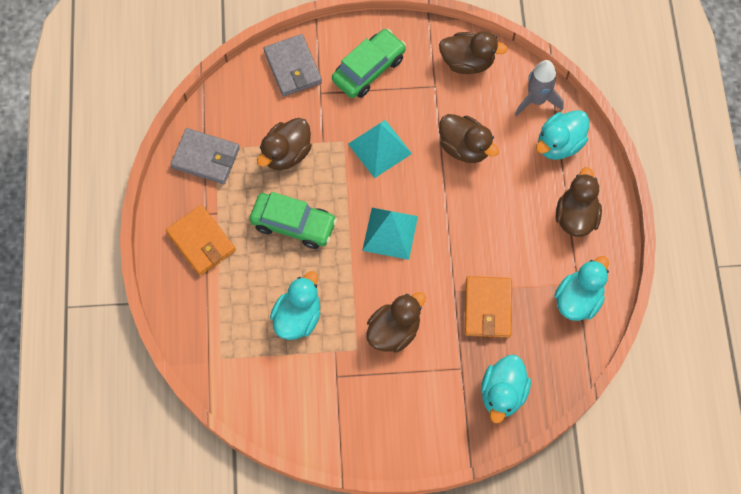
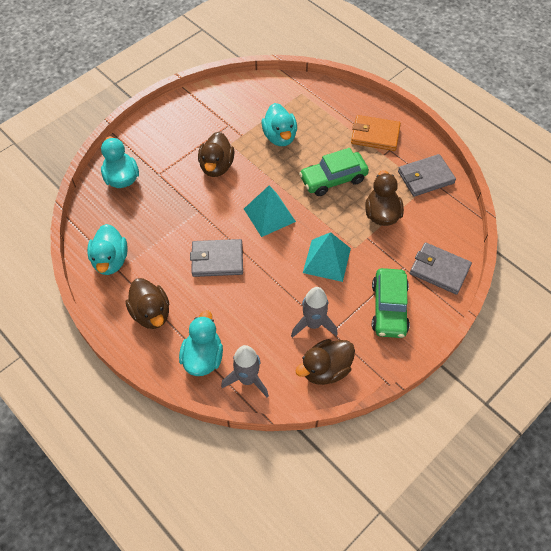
camera: 140 degrees right, 10 degrees down
(444, 103) = (313, 324): none -> grey rocket
(464, 147) = (270, 303): brown duck -> none
(477, 224) = (217, 260): none -> grey wallet
(488, 308) = (168, 215): orange wallet -> none

